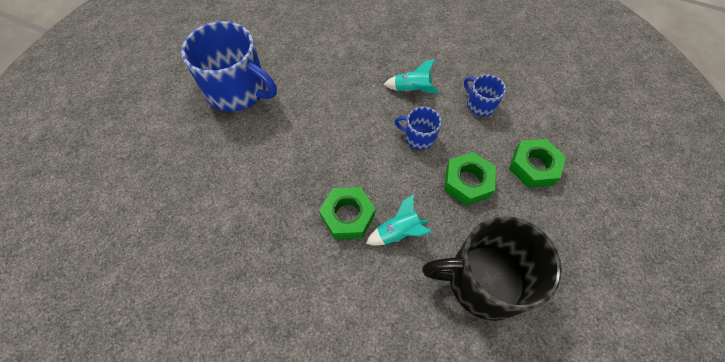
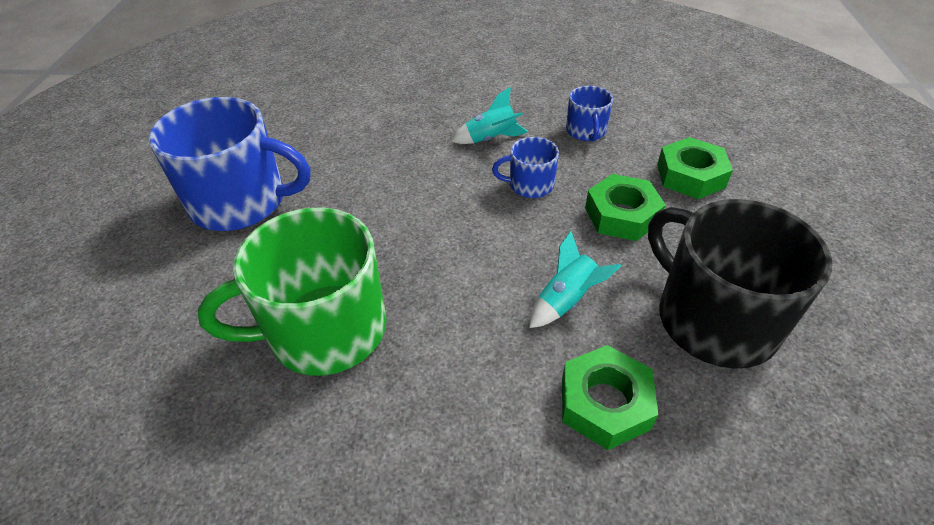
camera: 20 degrees left, 15 degrees down
(251, 199) = (324, 330): none -> green mug
(347, 216) = (483, 304): green nut -> green nut (604, 403)
(480, 104) = (586, 131): blue mug -> blue mug turned 120 degrees counterclockwise
(484, 280) = (713, 318): black mug -> black mug turned 75 degrees clockwise

